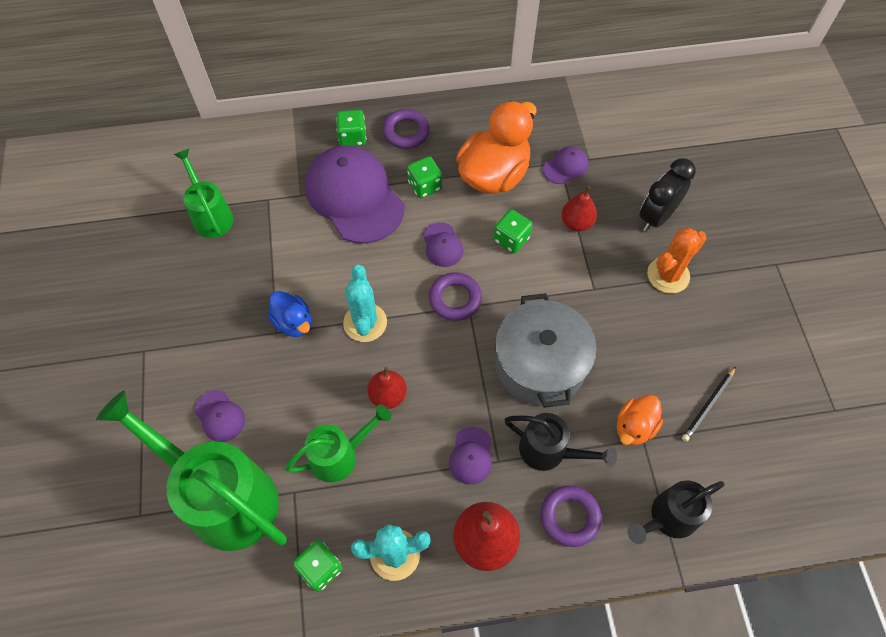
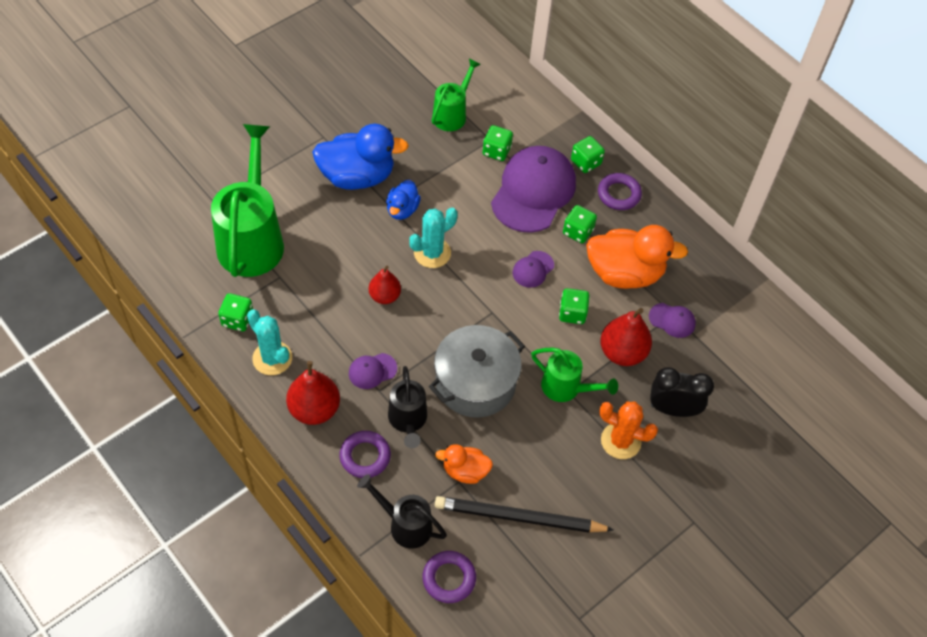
camera: 55 degrees right, 5 degrees down
(220, 344) = (357, 176): none -> blue duck
(220, 416) = (305, 205): purple cap -> none
(285, 201) = (496, 151): none -> green dice
(340, 455) = (322, 290): green watering can -> green watering can (566, 388)
(455, 299) = (492, 300): purple ring -> purple ring (449, 578)
(576, 223) = (622, 352): red pear -> red pear, size x1.54
(708, 405) = (519, 518): black pencil -> black pencil, size x1.95

